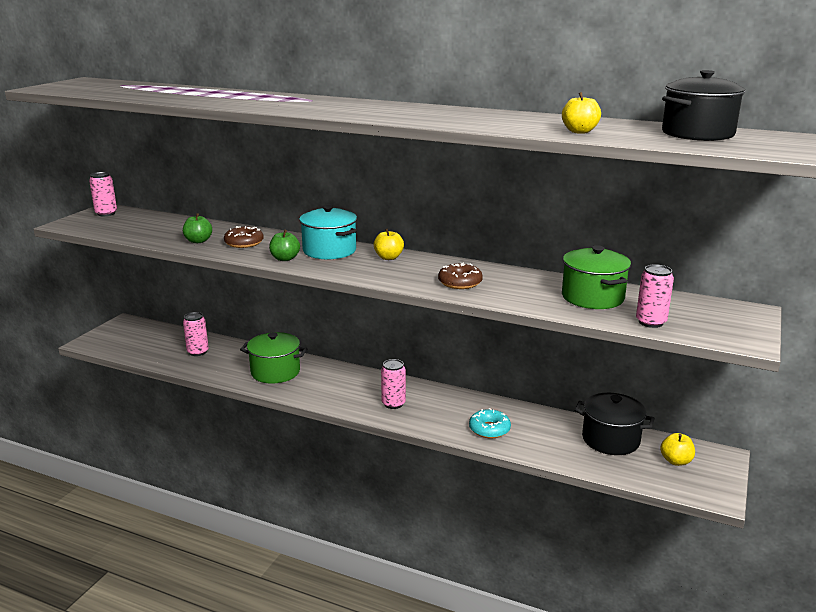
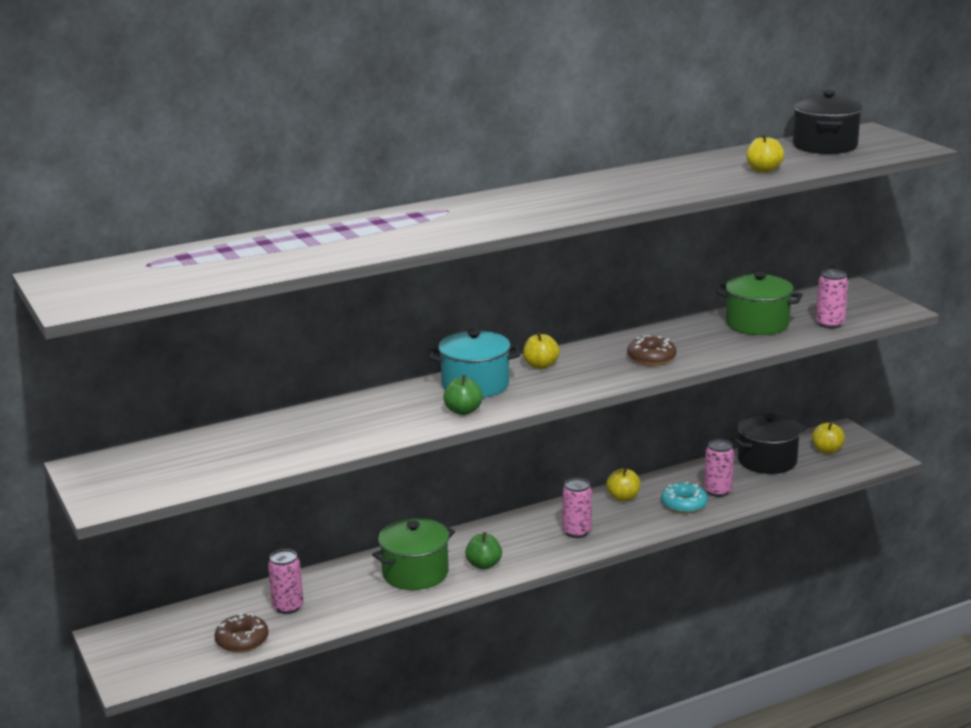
camera: 50 degrees left, 0 degrees up
(106, 213) = (105, 470): pink can -> pink can (717, 491)
(198, 241) = (325, 439): green apple -> green apple (484, 565)
(244, 243) = (376, 418): brown donut -> brown donut (242, 640)
(463, 403) = (623, 497): none -> yellow apple

